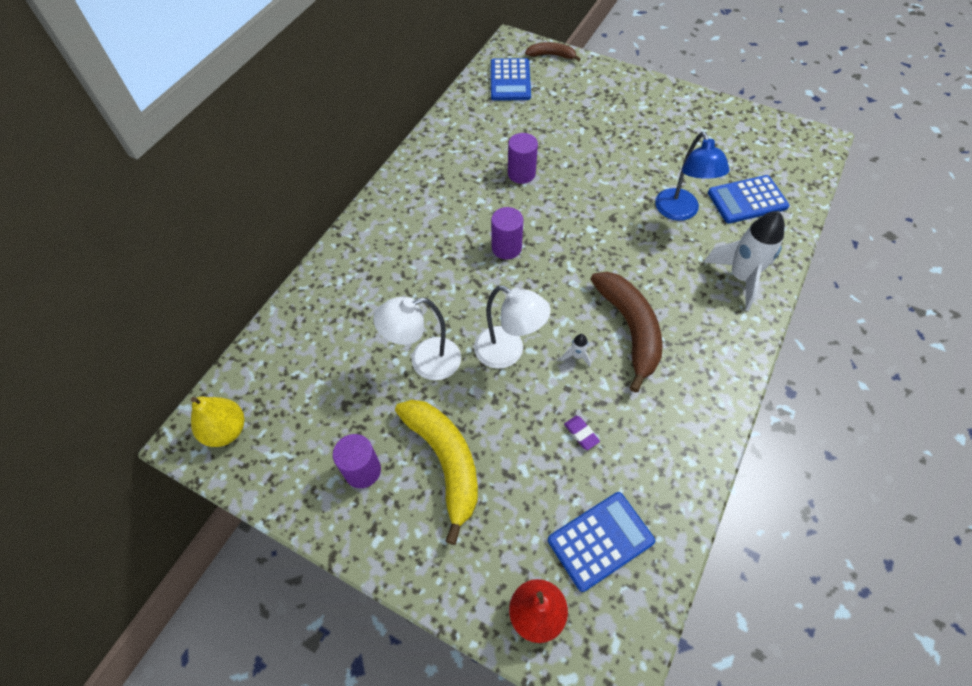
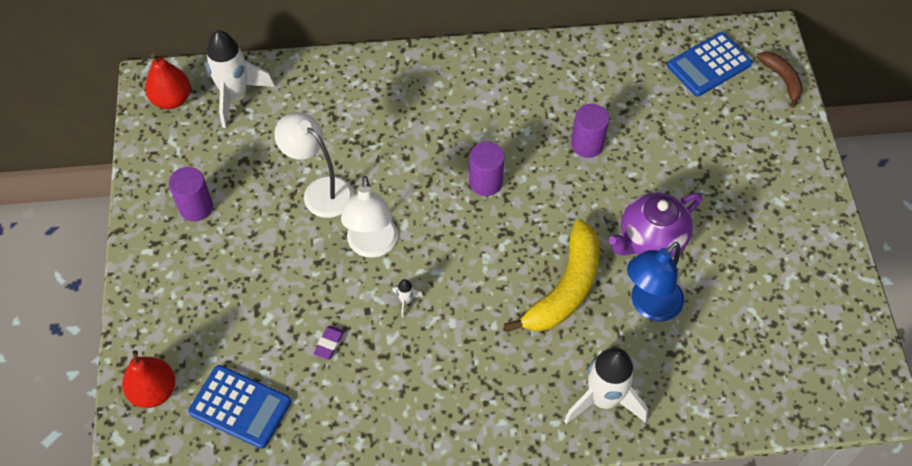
camera: 55 degrees right, 0 degrees up
(226, 430) = (172, 99): yellow pear -> red pear
(271, 375) = (235, 95): none -> white rocket
(445, 462) = (239, 259): yellow banana -> yellow banana (565, 288)
(627, 183) = (650, 240): none -> purple teapot
(630, 329) = (466, 330): brown banana -> none
(747, 200) = (719, 362): blue calculator -> none

